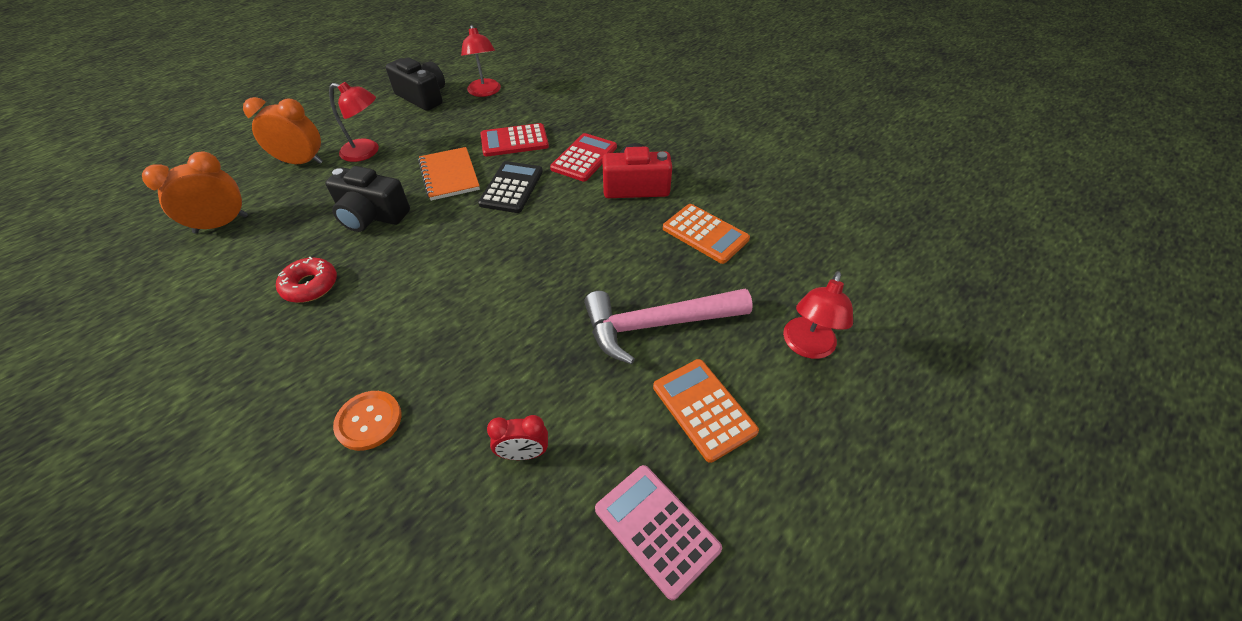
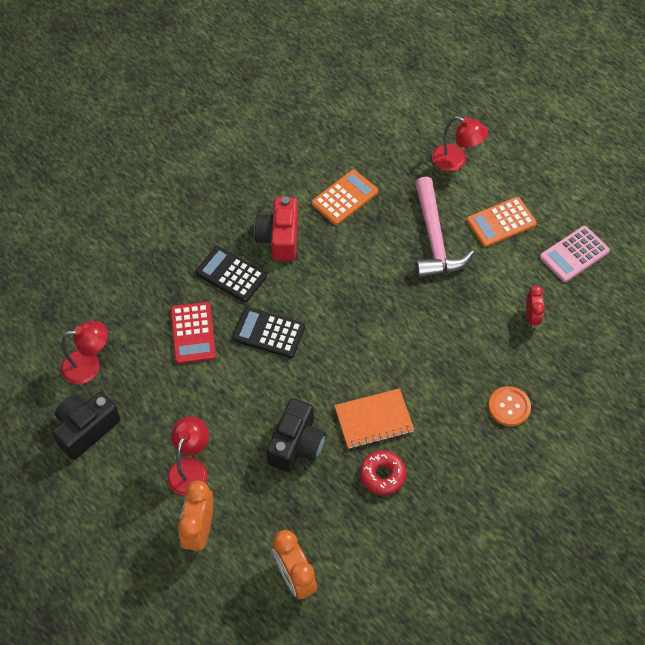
camera: 85 degrees left, 10 degrees up
(449, 175) = (243, 386): orange notebook -> orange notebook (374, 420)
(584, 158) = (231, 274): red calculator -> black calculator

